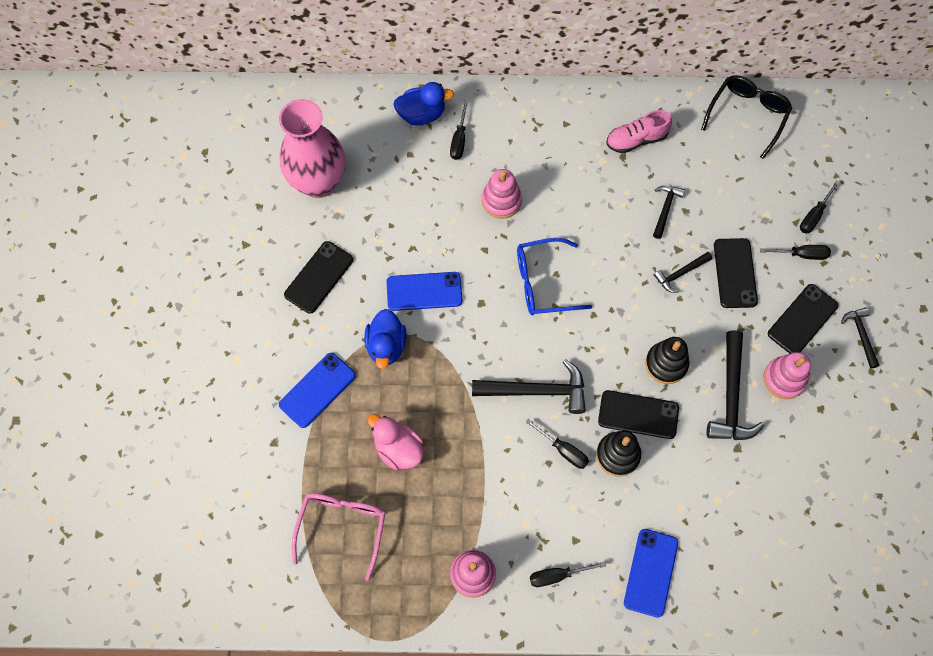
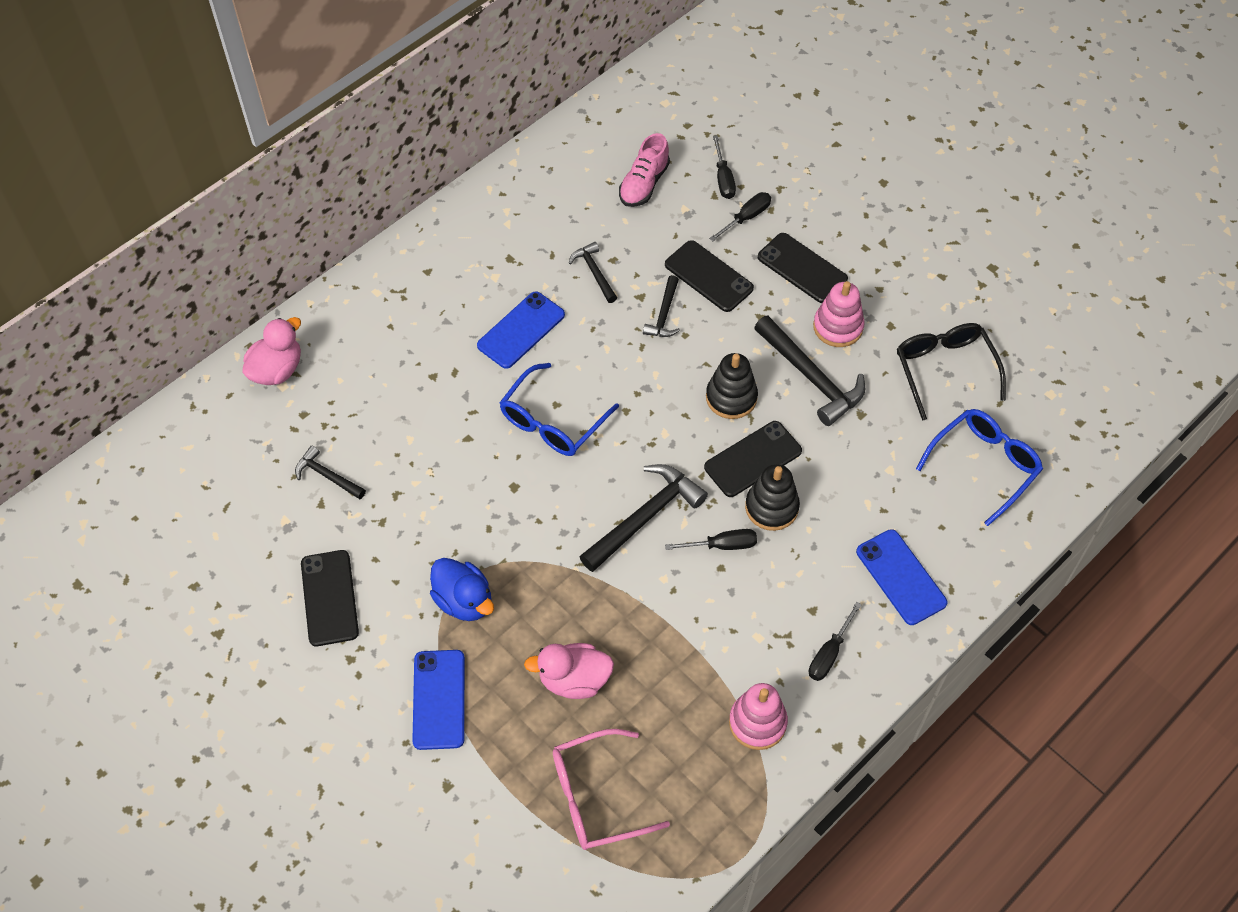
camera: 45 degrees left, 10 degrees down
(318, 182) = (235, 513): pink vase -> none
(342, 527) = (596, 797): pink glasses -> pink glasses turned 75 degrees counterclockwise
(422, 114) = (277, 370): blue duck -> pink duck
(424, 291) = (449, 522): blue phone -> blue phone (521, 330)
(459, 140) = (339, 363): black screwdriver -> none
(501, 201) = (437, 384): pink stacking toy -> none
(636, 139) = (507, 235): pink shoe -> pink shoe (644, 184)
(747, 115) = (582, 141): black glasses -> black glasses (944, 369)
(782, 554) = (984, 465): none -> blue glasses
(802, 320) = (802, 268): black phone -> black phone turned 45 degrees counterclockwise
(861, 335) = (859, 242): black hammer -> black hammer (327, 476)

